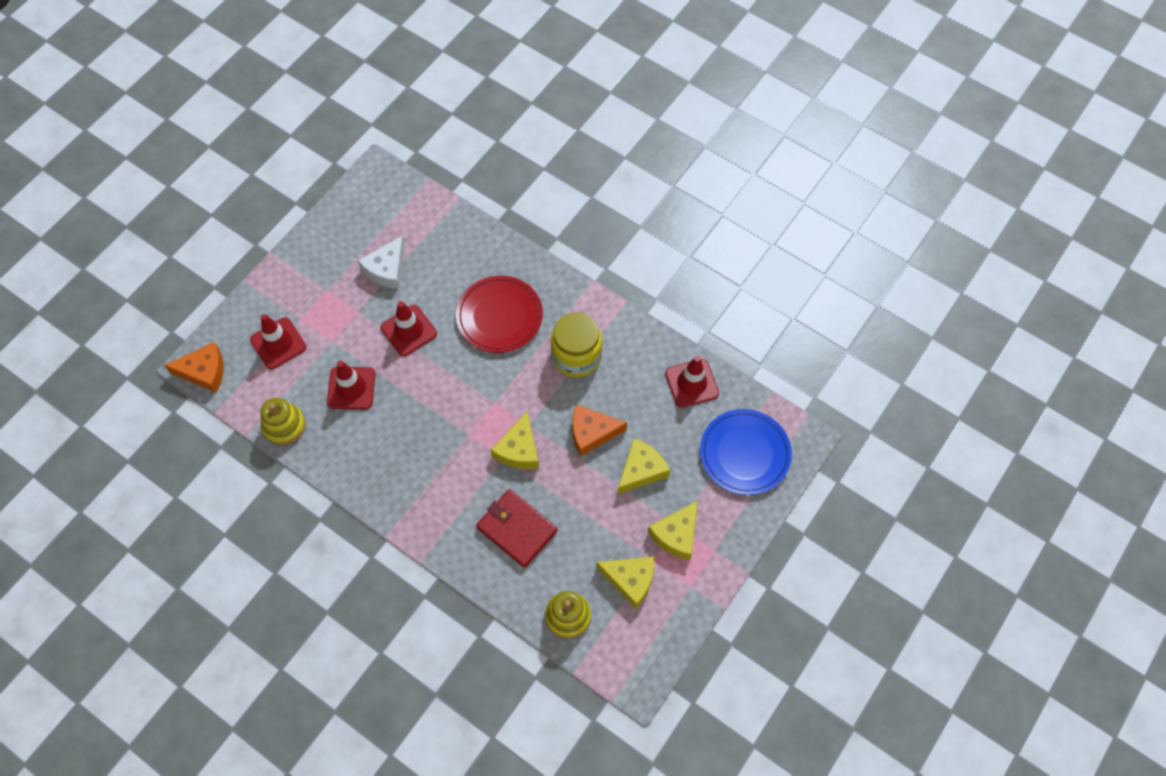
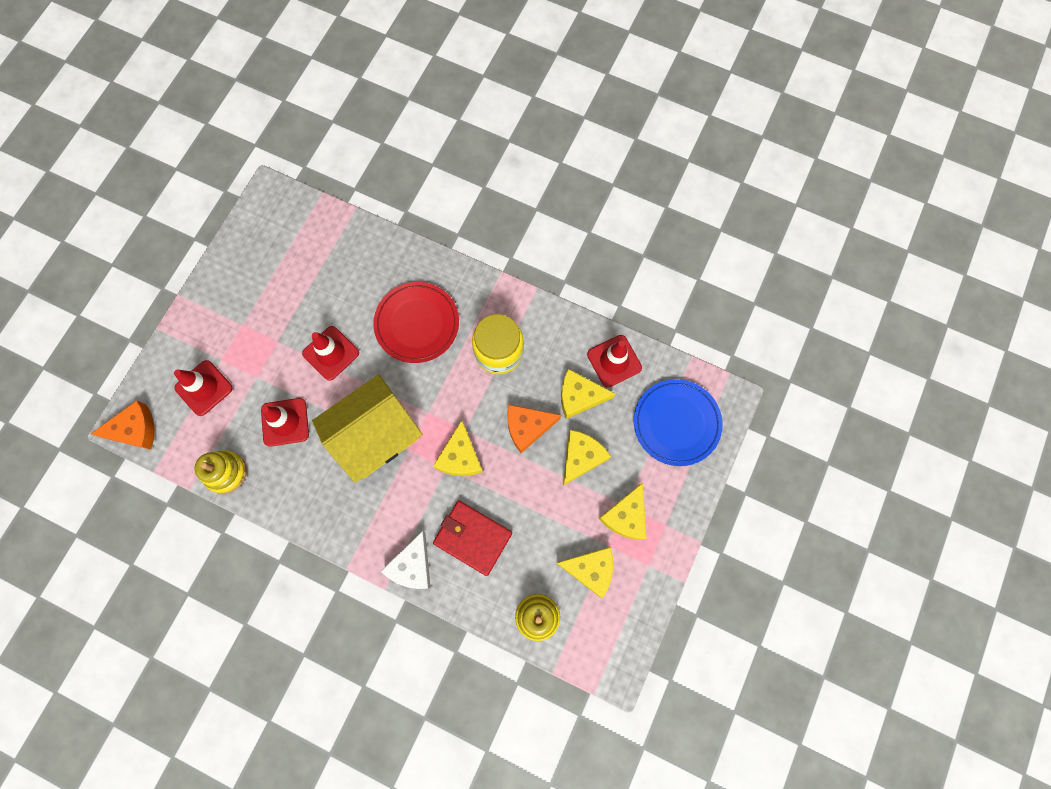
camera: 10 degrees left, 10 degrees up
(387, 269) = (297, 293): white cheese -> white cheese (412, 566)
(438, 415) = (375, 435): none -> yellow house
(650, 412) = (579, 396): none -> yellow cheese

